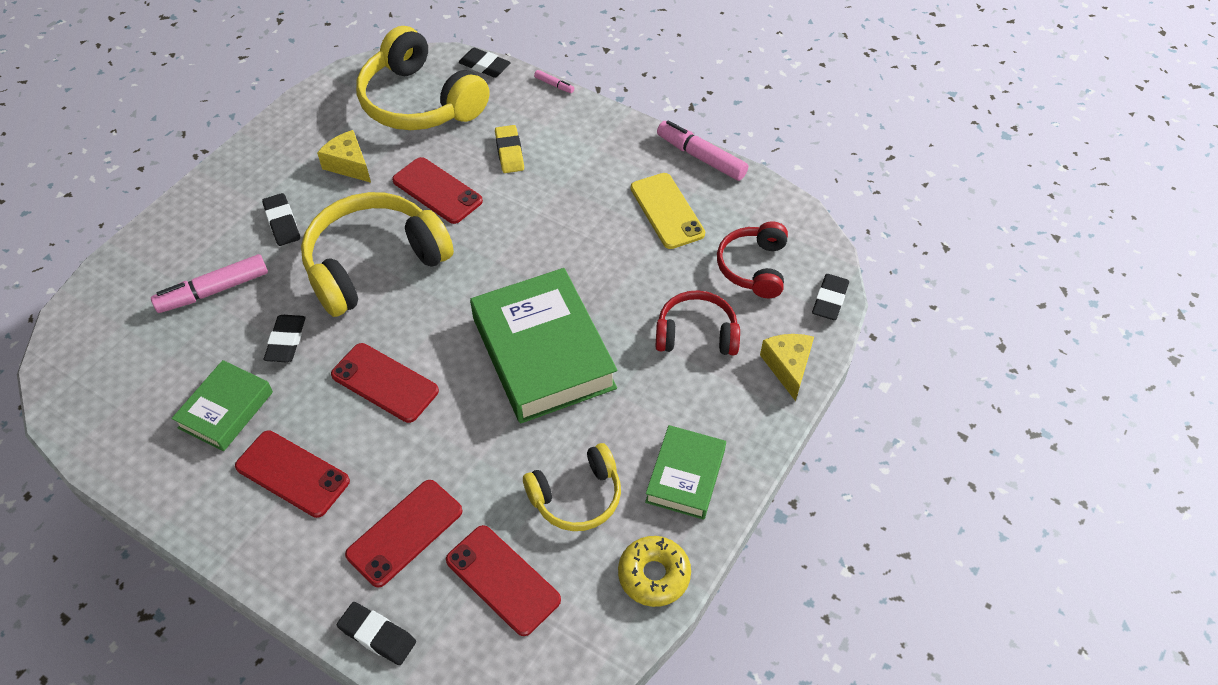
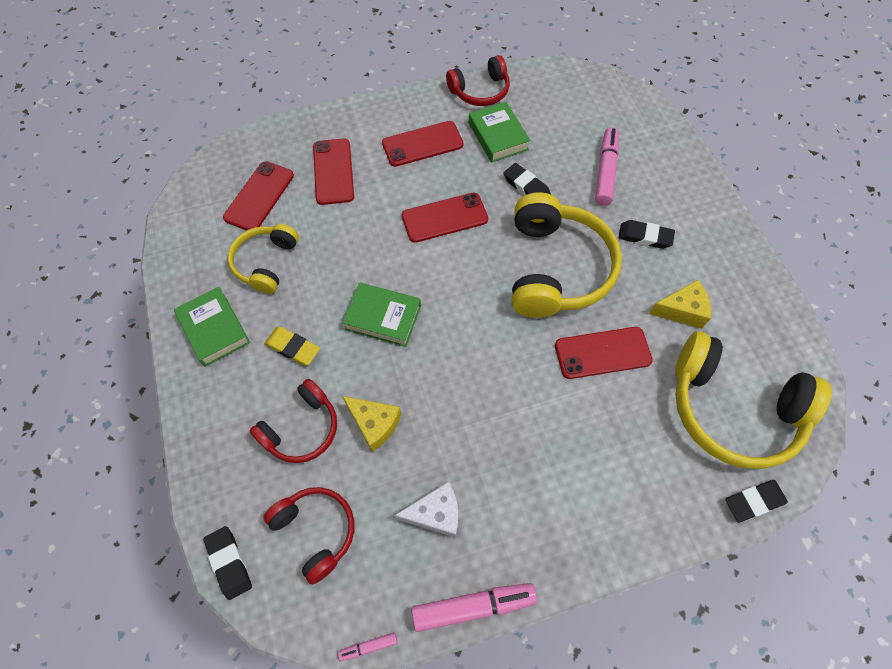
camera: 130 degrees right, 10 degrees up
(156, 475) = (480, 91): none -> red headphones
(377, 635) = (290, 131): black eraser -> none
(420, 102) = (732, 409): yellow headphones -> yellow headphones turned 150 degrees counterclockwise
(503, 580) = (259, 196): red phone -> red phone turned 60 degrees counterclockwise
(509, 152) = (609, 438): yellow eraser -> yellow eraser (293, 348)
(543, 353) = (383, 317): green book -> green book, size x0.55
(554, 85) = (680, 547): pink marker -> pink marker (368, 646)
(654, 575) = (181, 265): yellow donut -> none
(667, 211) = (435, 514): yellow phone -> white cheese
(788, 367) = (213, 467): yellow cheese -> yellow cheese (374, 424)

